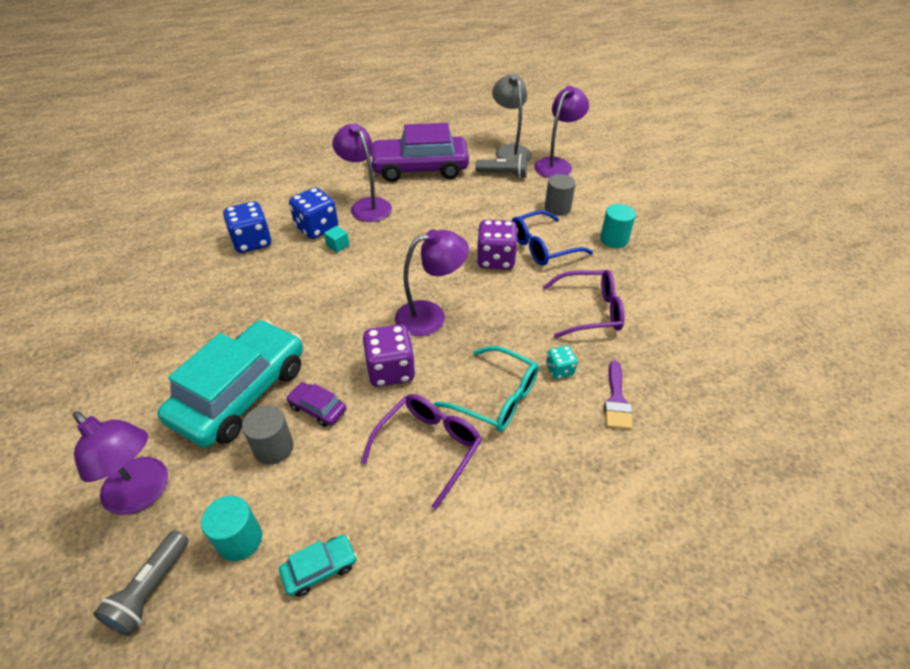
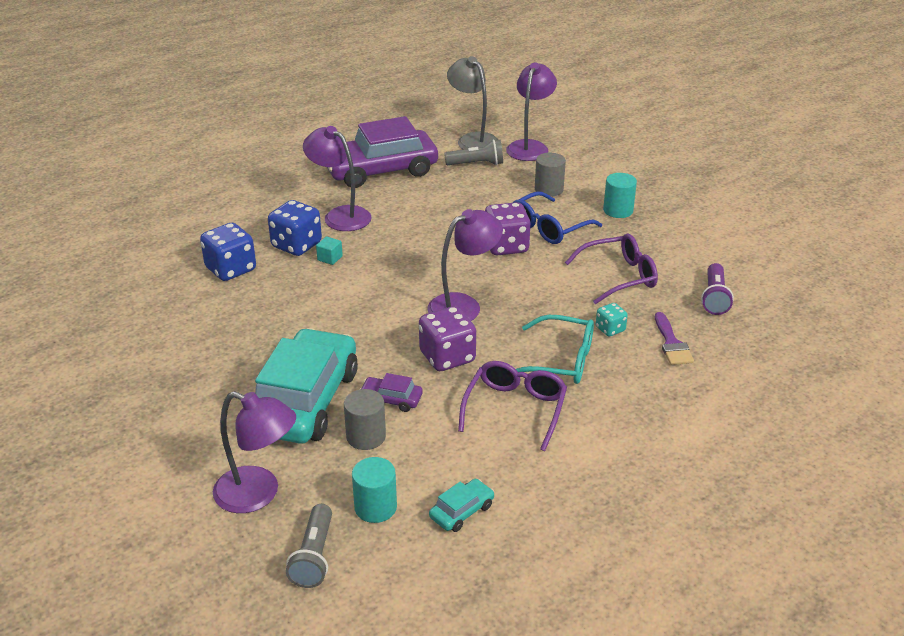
camera: 15 degrees left, 10 degrees down
(678, 353) = (714, 298): none -> purple flashlight

